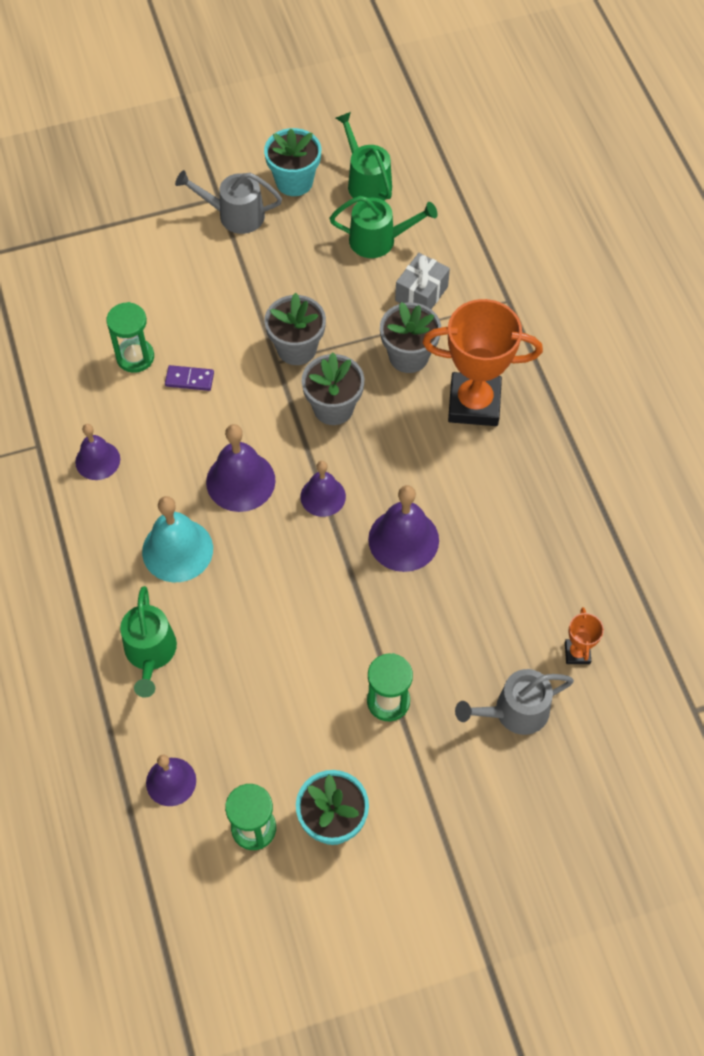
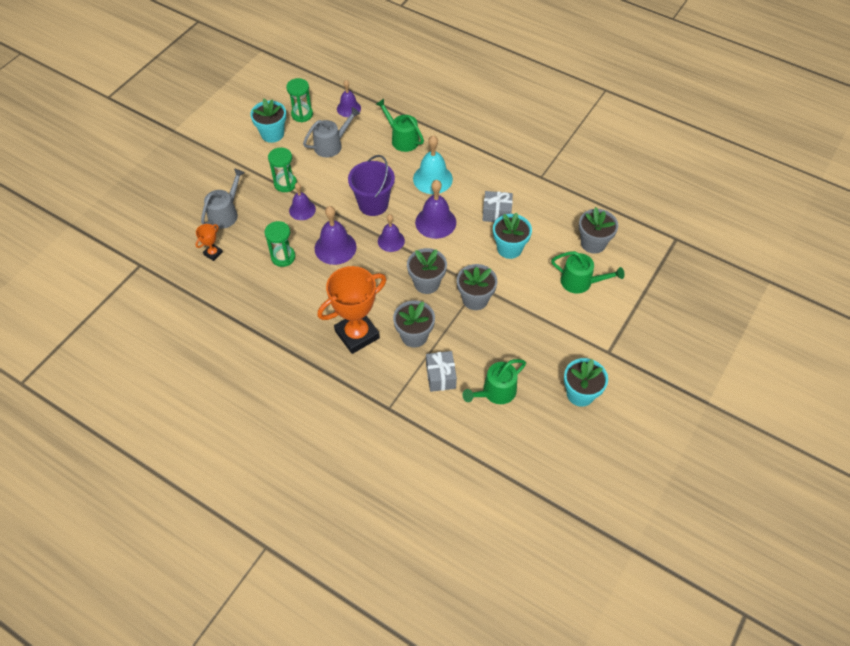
camera: 140 degrees right, 5 degrees down
(87, 315) = (593, 243): none -> grey flower pot
(97, 460) = (508, 188): purple bell -> purple bell (302, 210)
(135, 357) = (546, 240): green hourglass -> green hourglass (283, 257)
(152, 436) = (496, 213): none -> grey gift
(189, 379) = (509, 248): purple domino -> turquoise flower pot
(235, 215) = (587, 348): grey watering can -> grey watering can (331, 145)
(295, 570) = (373, 204): none -> purple bucket
(366, 182) = (540, 425): green watering can -> green watering can (580, 282)
(577, 653) = (213, 253): orange trophy -> orange trophy turned 75 degrees clockwise

